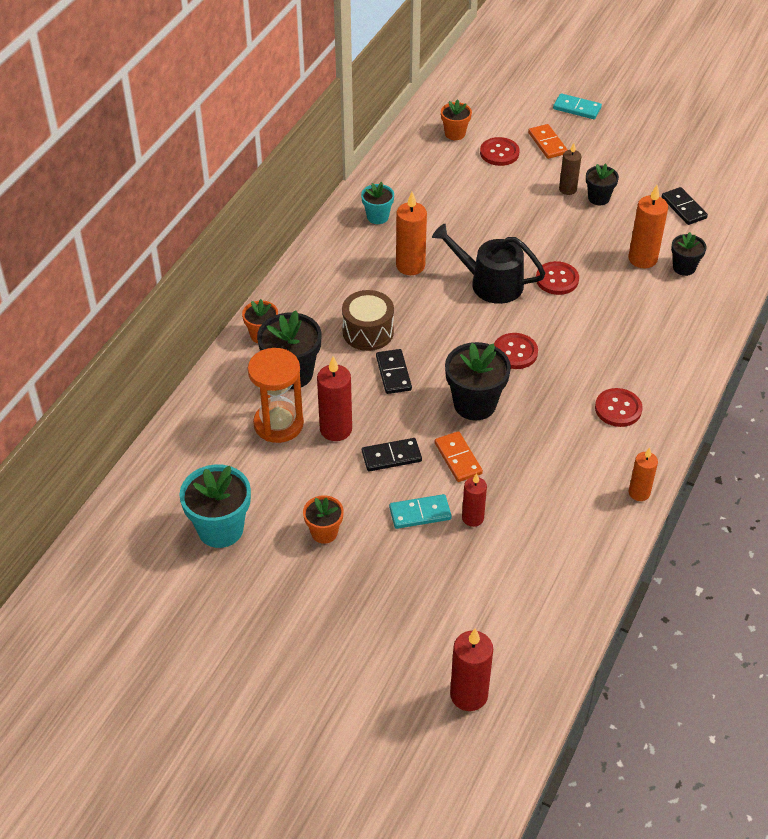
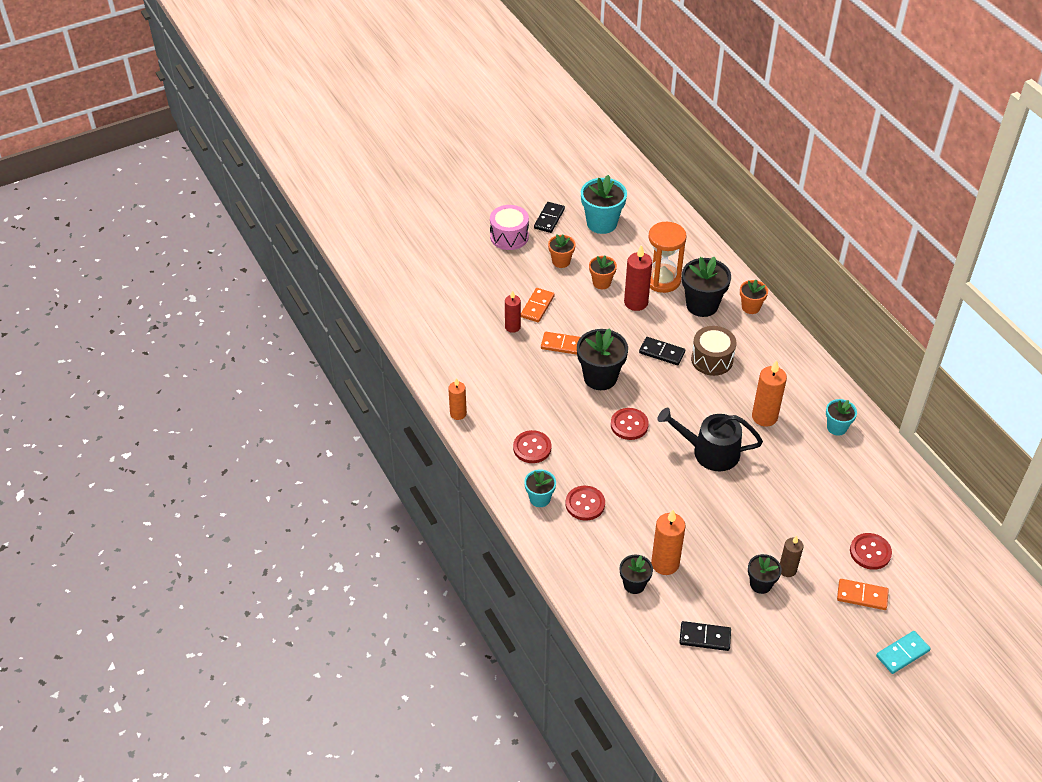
camera: 125 degrees right, 0 degrees up
(321, 612) = (509, 236): none -> pink drum
(391, 457) = (591, 316): black domino -> black domino (549, 219)
(420, 513) = (537, 306): turquoise domino -> orange domino
(455, 134) = (918, 537): orange flower pot -> orange flower pot (601, 282)
(469, 695) = (405, 265): red candle -> none
(490, 283) = (710, 452): black watering can -> black watering can turned 135 degrees counterclockwise
(557, 279) = (684, 494): red button -> red button (585, 504)
(668, 371) = (540, 498): none -> turquoise flower pot

